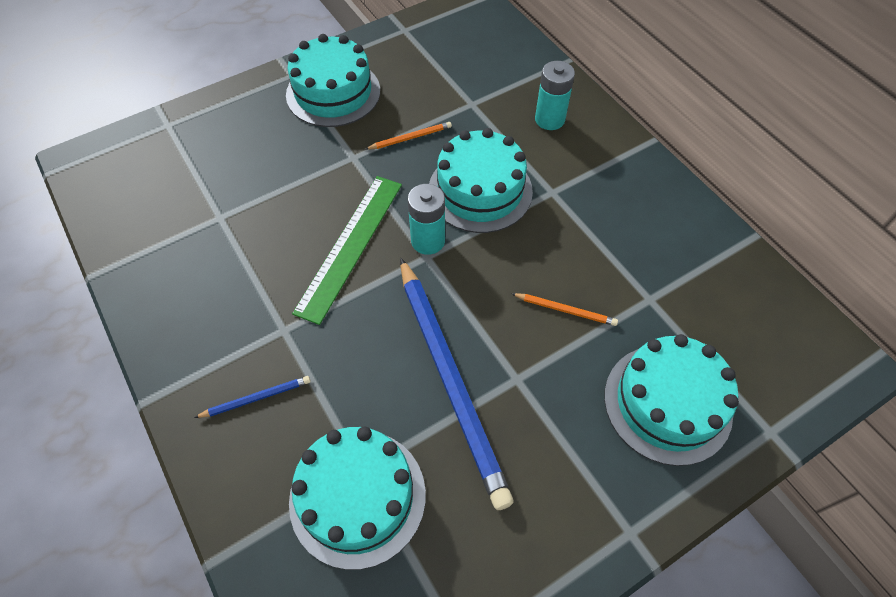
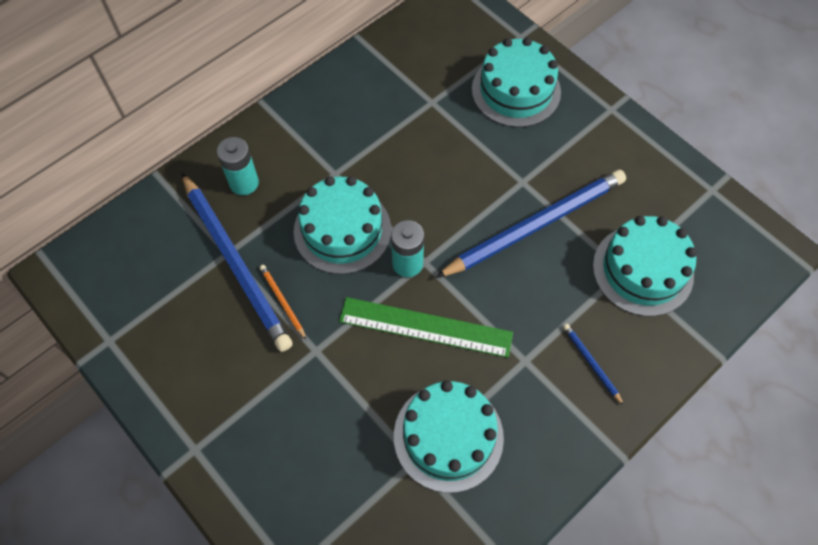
camera: 100 degrees left, 5 degrees up
(333, 93) = (222, 394): turquoise cake -> turquoise cake (448, 436)
(459, 108) = (236, 263): none -> blue pencil
(565, 310) = (455, 155): orange pencil -> none

